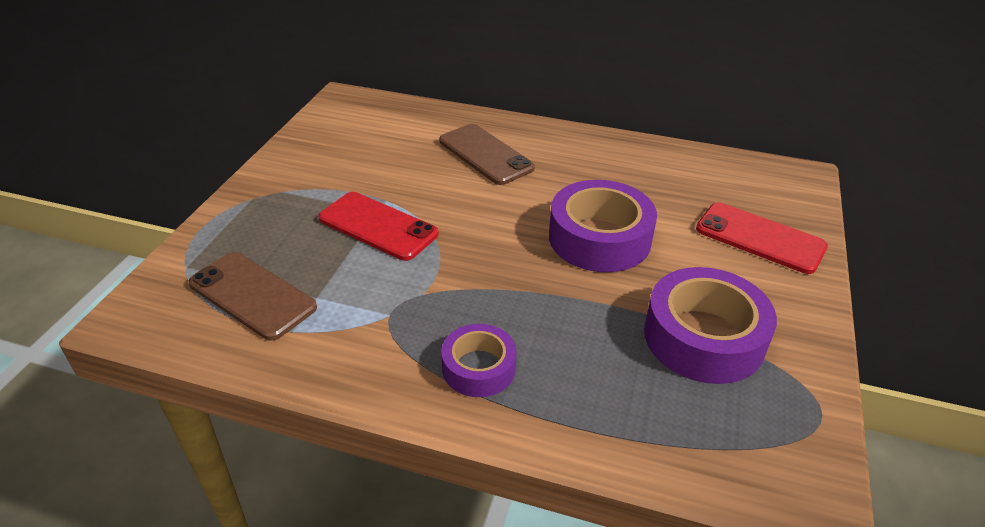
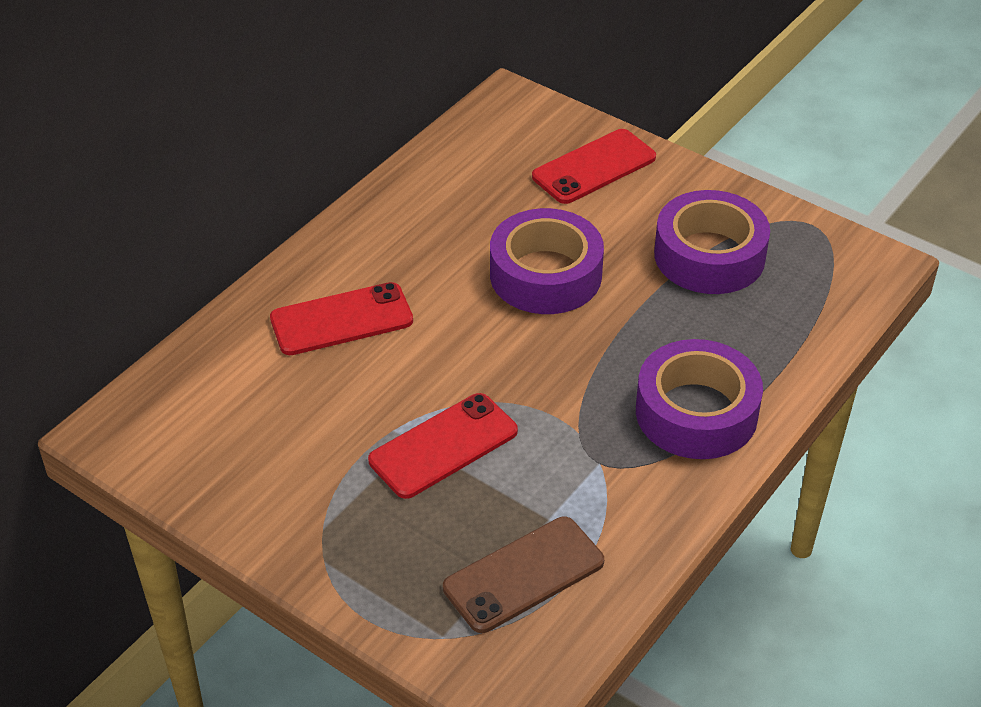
camera: 70 degrees left, 5 degrees up
(478, 368) = (696, 412): purple tape -> purple tape, size x1.70
(485, 154) = (341, 320): brown phone -> red phone

